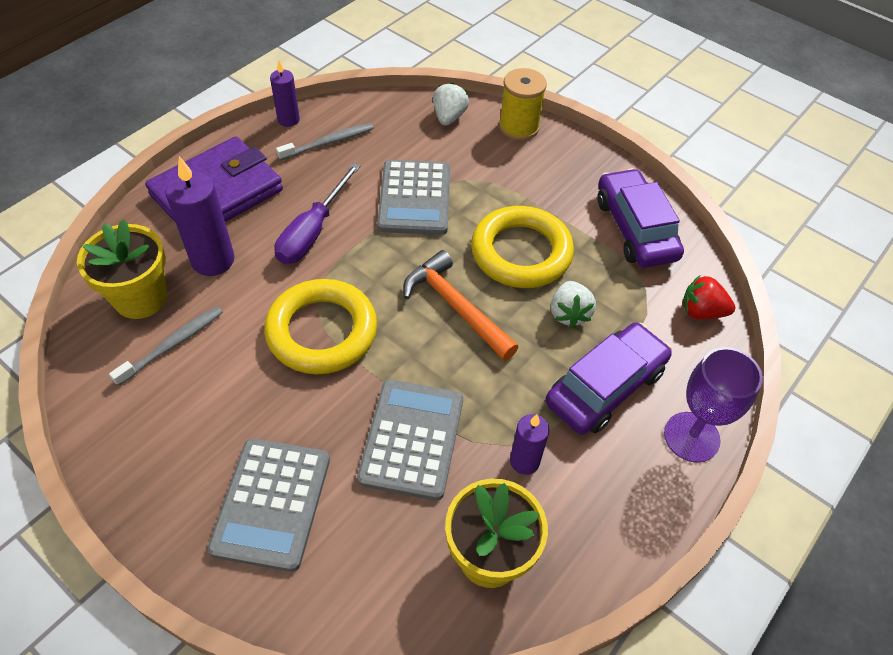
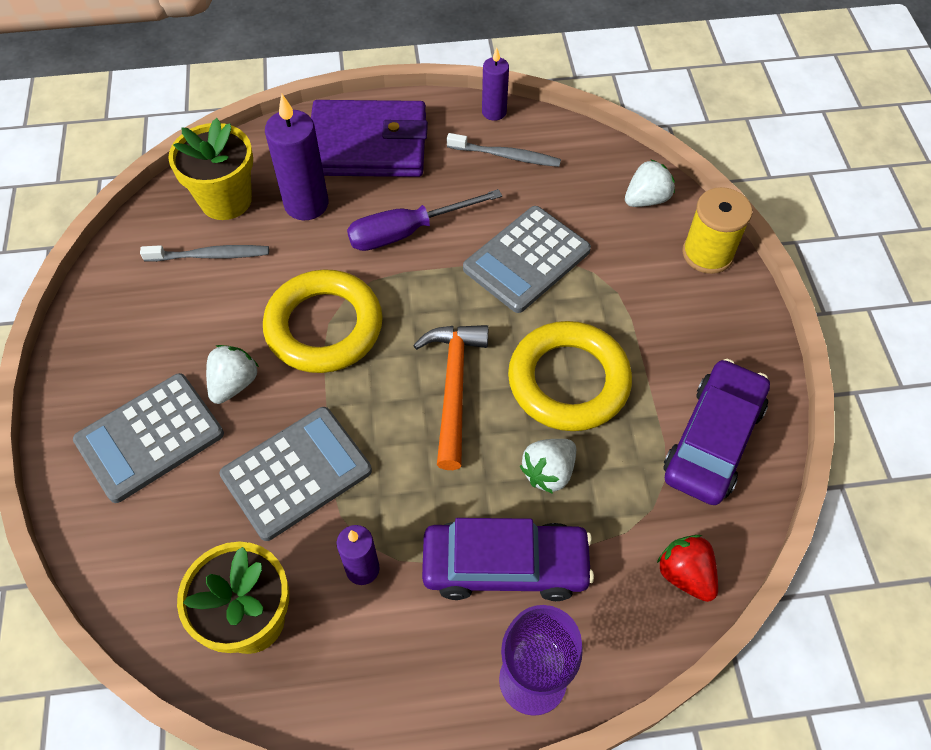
camera: 45 degrees right, 5 degrees up
(297, 417) = (234, 384): none -> white strawberry

